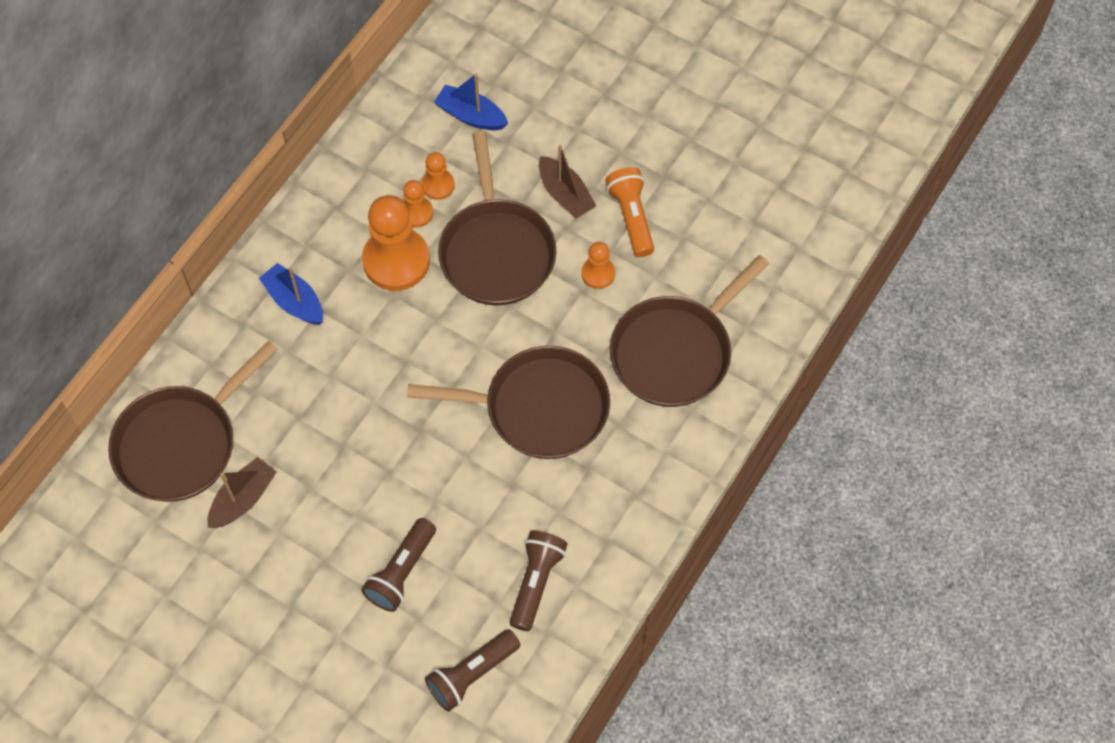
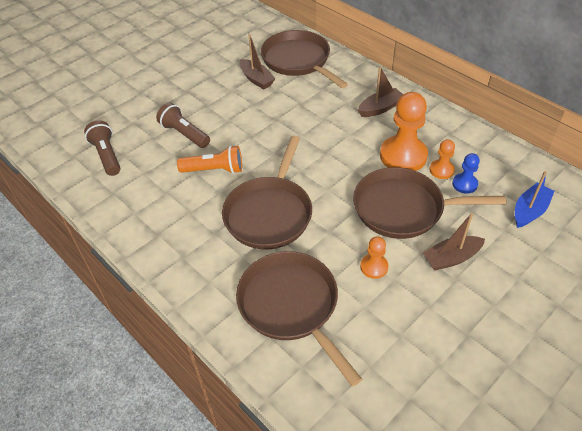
camera: 105 degrees right, 15 degrees down
(294, 301) = (380, 108): blue boat -> brown boat
(438, 185) = (464, 184): orange pawn -> blue pawn
(536, 582) = (147, 192): brown flashlight -> none
(631, 217) = (425, 300): orange flashlight -> orange flashlight (214, 170)

